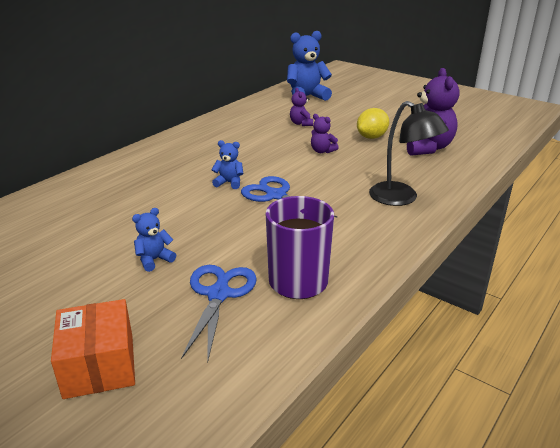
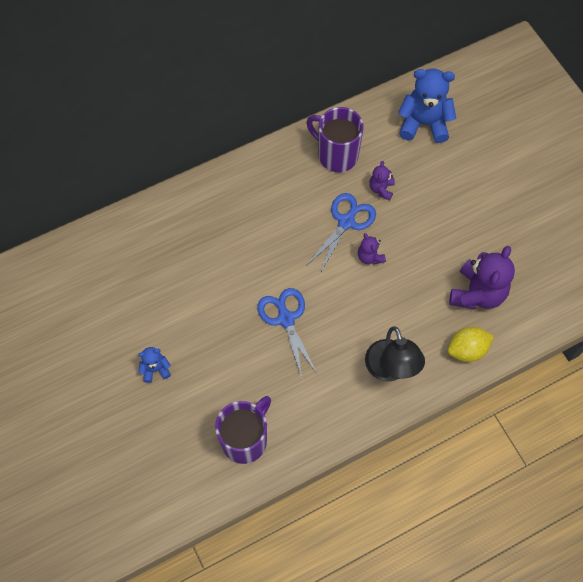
camera: 25 degrees right, 35 degrees up
(99, 365) = (88, 465): orange box -> none
(219, 294) = (185, 429): blue scissors -> blue scissors (346, 221)
(229, 183) = (256, 280): blue teddy bear -> none
(251, 118) = (336, 155): none -> purple mug
(371, 137) = (436, 248): yellow lemon -> yellow lemon (467, 350)

